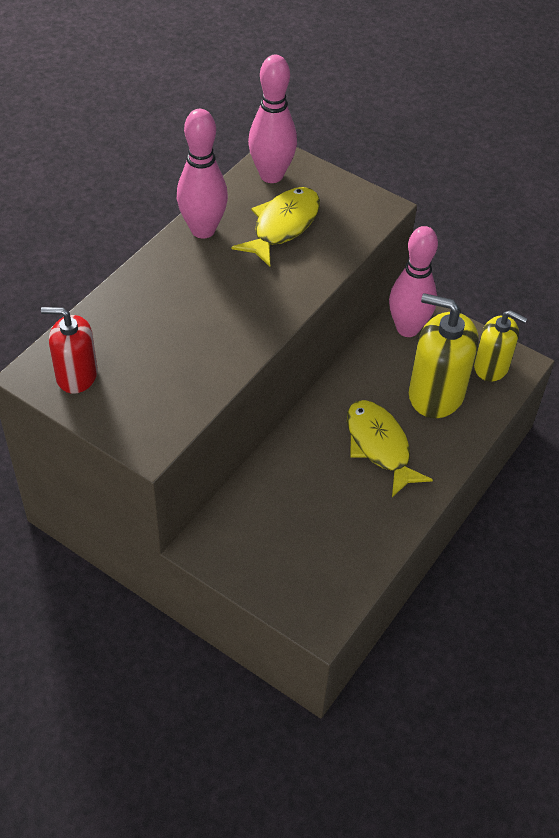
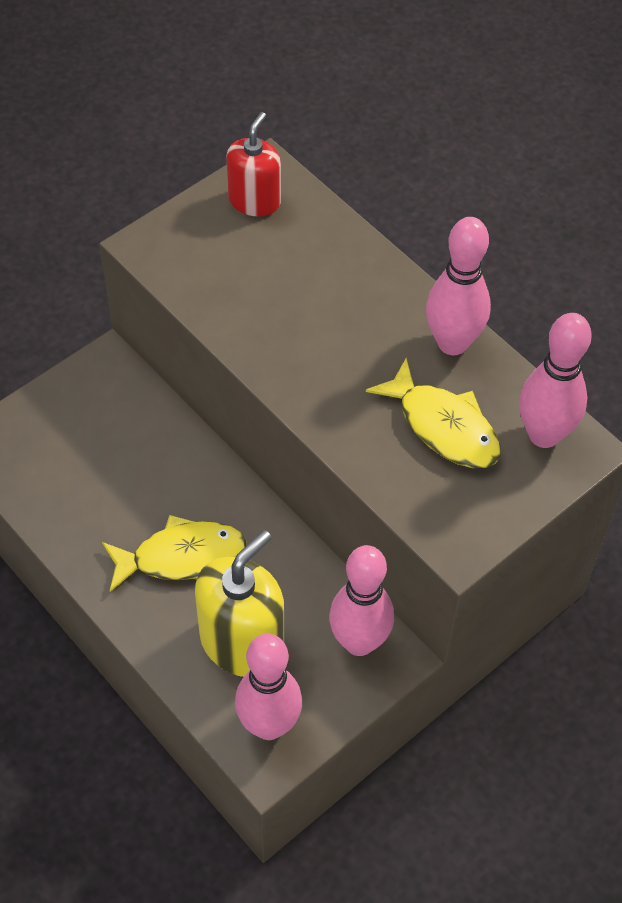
camera: 105 degrees right, 5 degrees up
(491, 366) = (269, 725): yellow soap dispenser -> pink bowling pin

